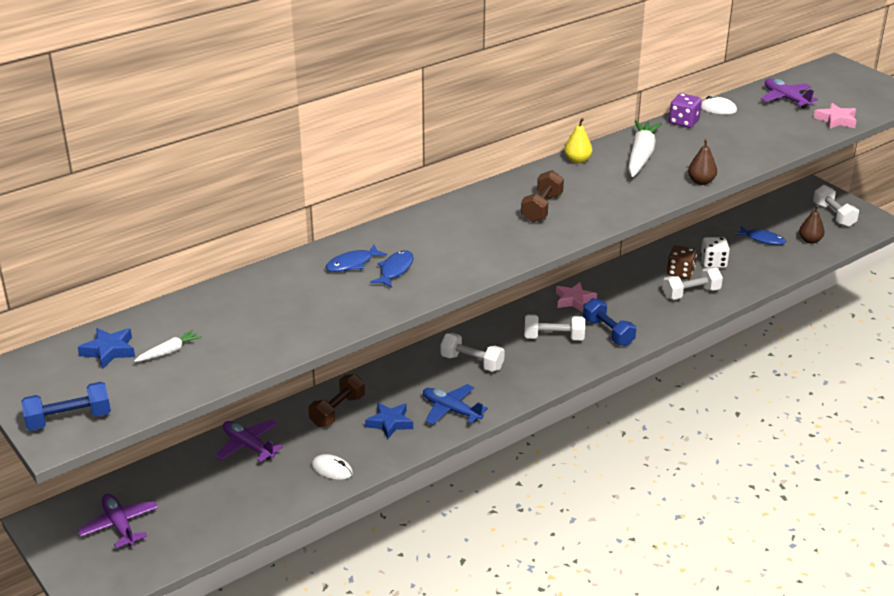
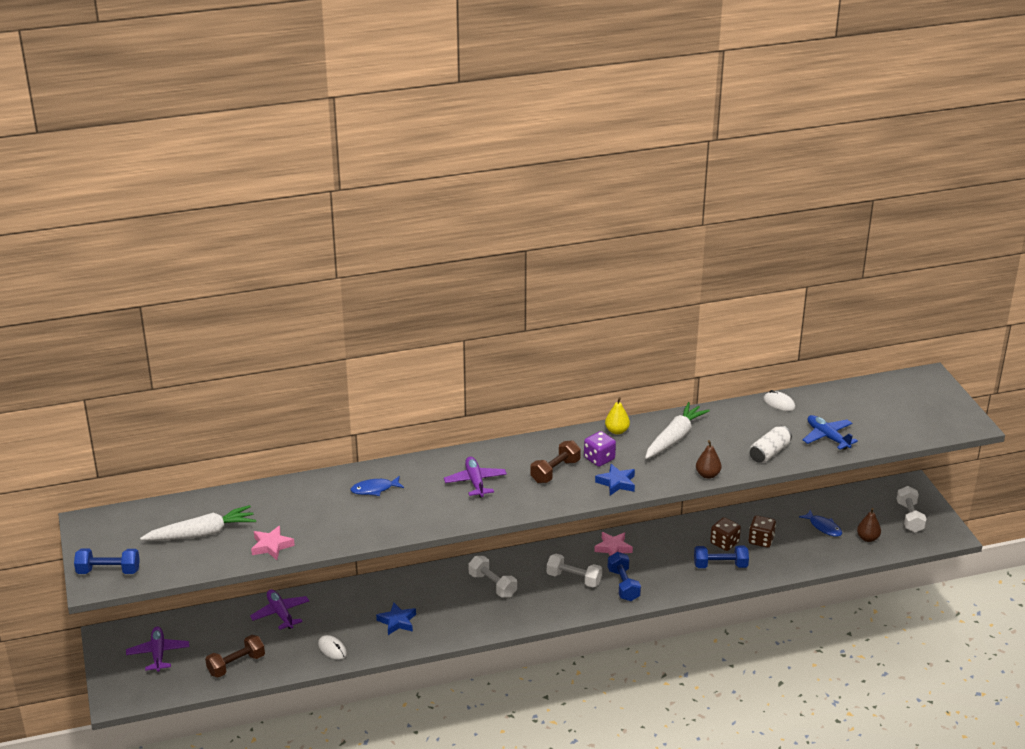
camera: 20 degrees right, 0 degrees up
(109, 351) = (161, 523): blue star -> blue star (616, 483)
(169, 352) = (201, 533): white carrot -> white carrot, size x2.06
(337, 411) = (362, 601): brown dumbbell -> brown dumbbell (236, 665)
(395, 270) = (403, 502): blue fish -> none
(451, 410) = (451, 623): blue plane -> blue plane (827, 437)
(683, 122) = (737, 411): purple dice -> purple dice (599, 459)
(691, 293) = (720, 565): white dumbbell -> blue dumbbell
(713, 263) = (761, 540): white dice -> brown dice
(745, 151) = (769, 453): none -> white can
(786, 99) = (850, 405): purple plane -> purple plane (475, 482)
(836, 120) = (879, 437): pink star -> pink star (271, 546)

